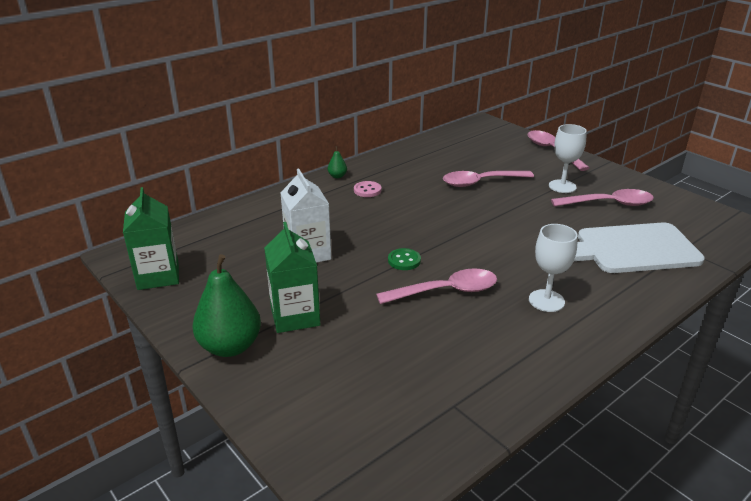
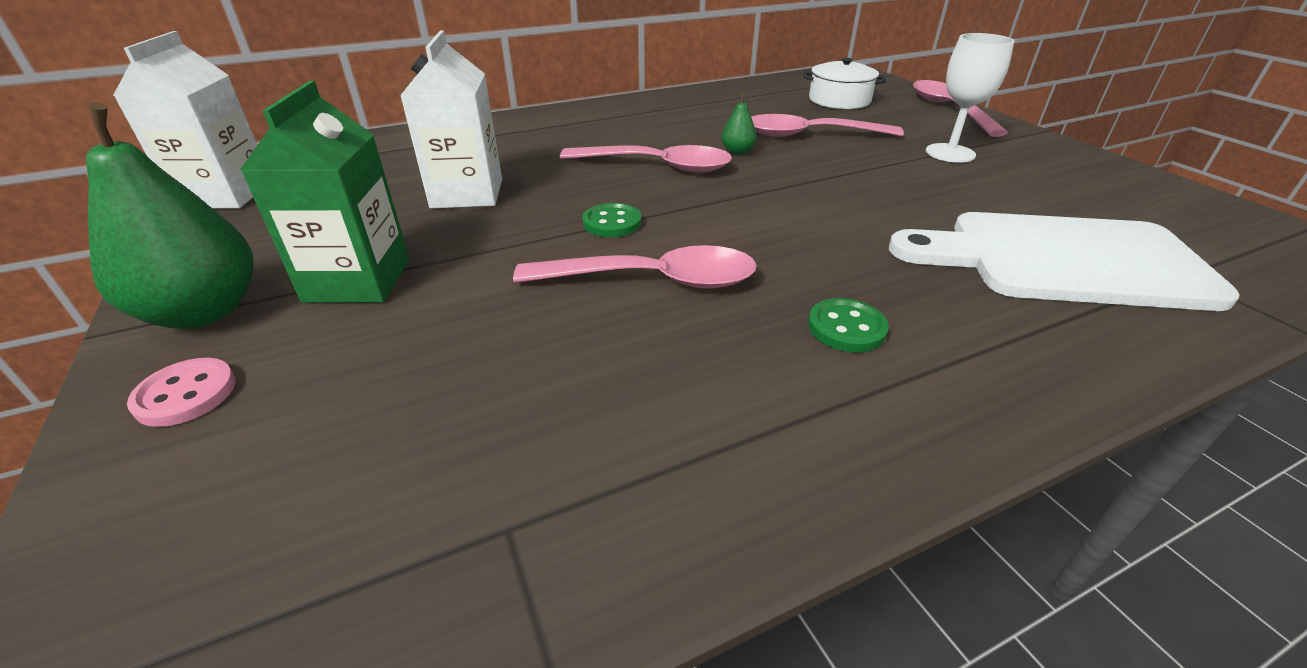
camera: 15 degrees right, 5 degrees up
(158, 276) = (226, 194): green carton -> white carton
(337, 176) = (595, 109): green pear -> green pear (737, 152)
(367, 190) = (625, 128): pink button -> pink button (186, 394)
(486, 150) = (839, 100): none -> white pot
(546, 301) = (846, 328): white goblet -> green button
(609, 204) = (1032, 185): pink spoon -> pink spoon (657, 166)

